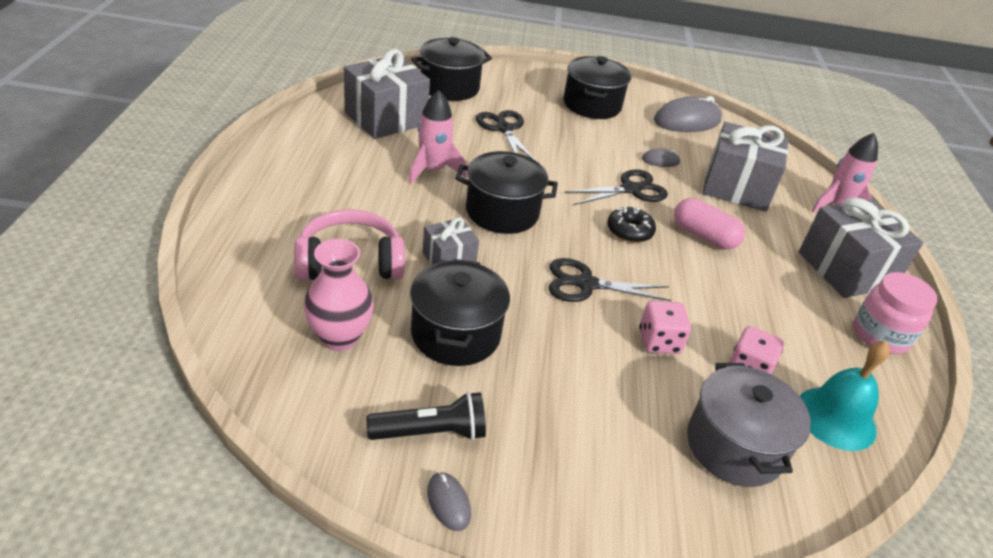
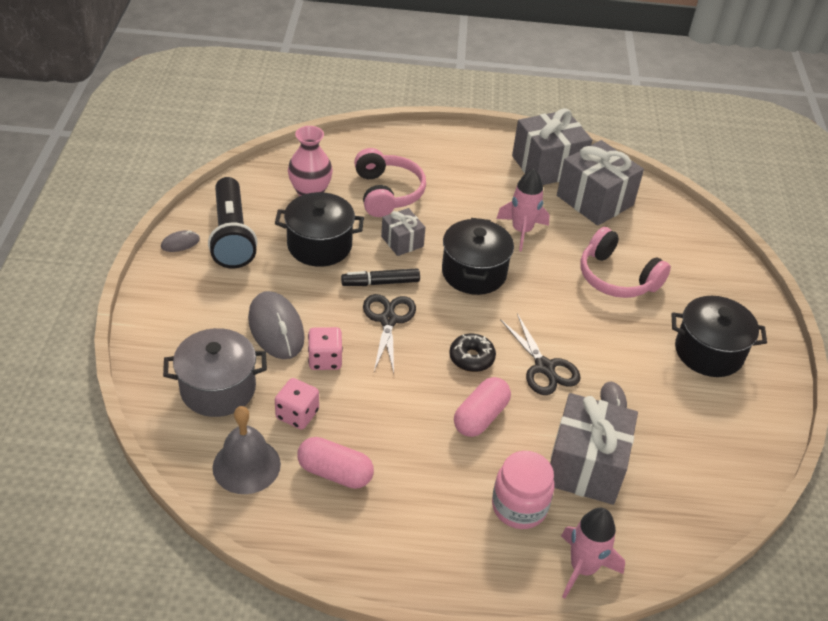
camera: 90 degrees right, 5 degrees up
(431, 432) = (232, 235): black flashlight -> black flashlight, size x1.57
(449, 87) = (679, 240): black pot -> none
(504, 129) = (616, 278): black scissors -> pink headphones
(524, 284) = (381, 283): none -> black marker
(687, 121) = (722, 442): grey mouse -> grey mouse (276, 328)
(812, 343) = (335, 473): none -> pink capsule
(836, 418) = (246, 465): turquoise bell -> grey bell
(845, 270) = (455, 538): grey gift -> grey gift (547, 166)
(880, 335) = (353, 538): pink jar -> pink jar (519, 507)

